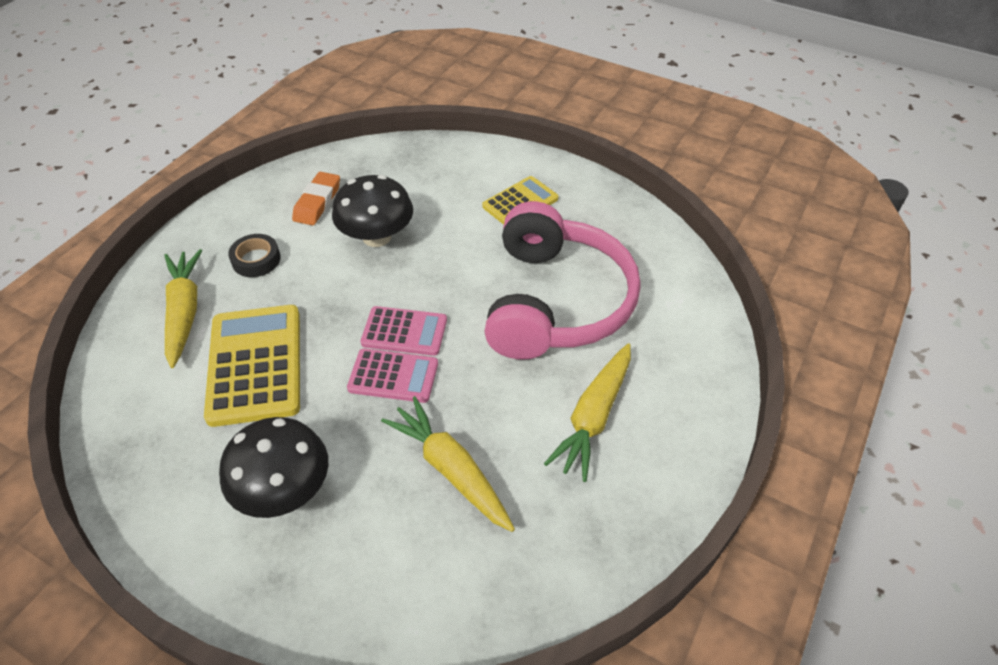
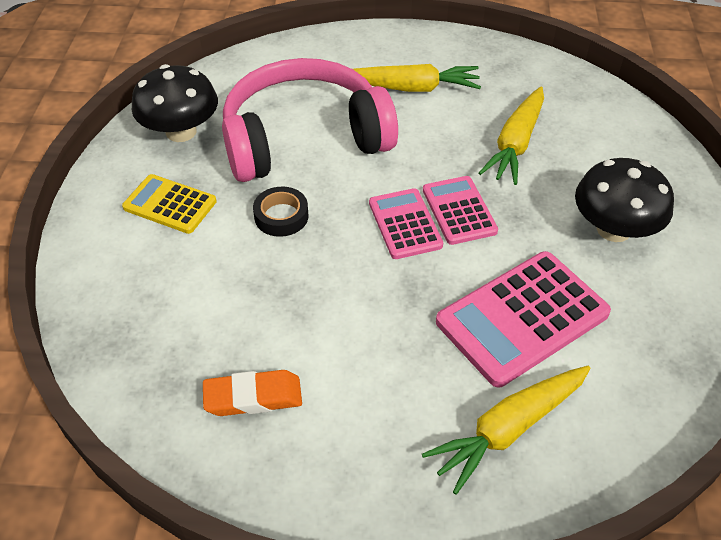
camera: 115 degrees left, 0 degrees up
(255, 364) = (522, 318): yellow calculator -> pink calculator
(256, 260) = (388, 405): black tape -> black tape (281, 216)
(377, 237) = (286, 305): black mushroom -> black mushroom (181, 132)

